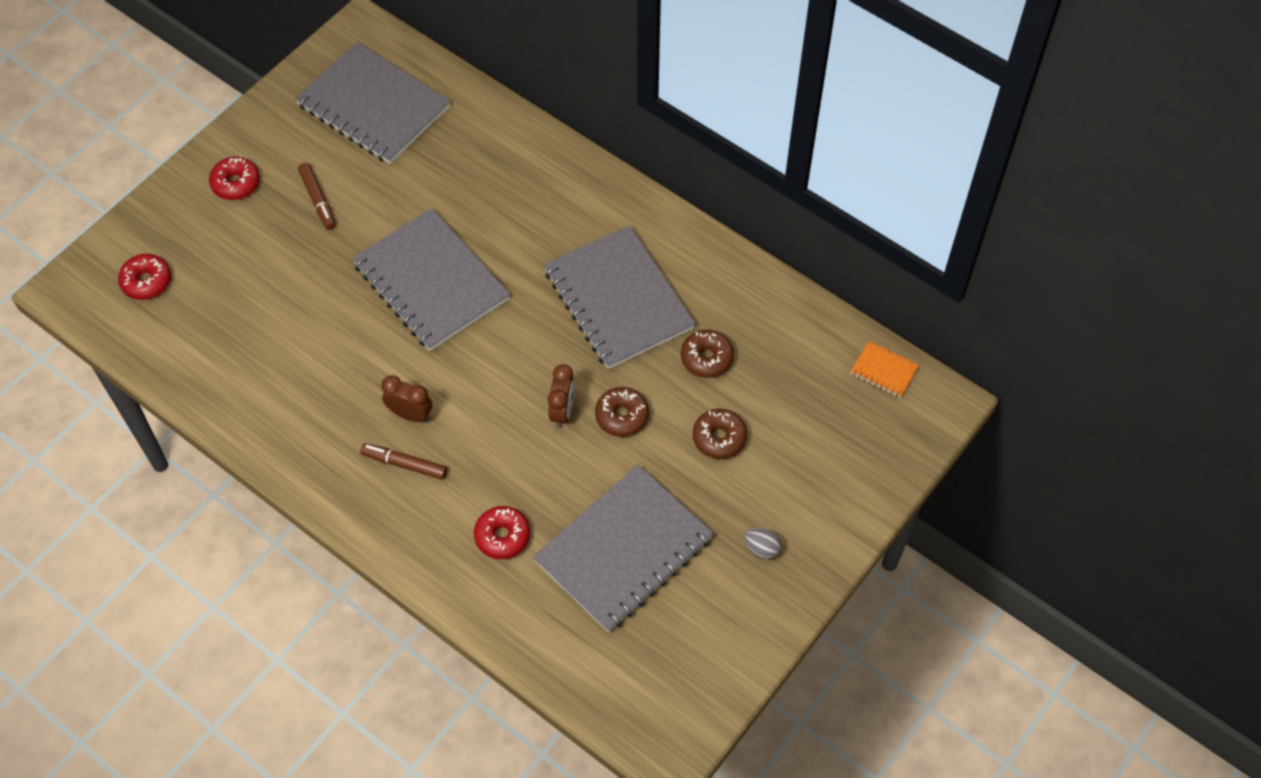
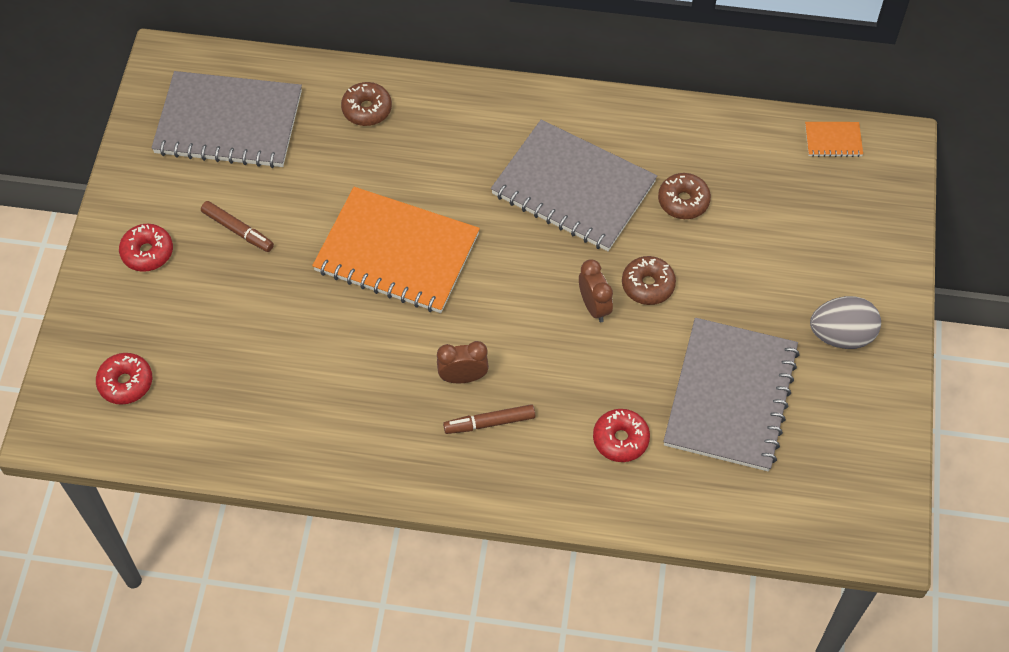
camera: 30 degrees left, 0 degrees up
(431, 282) = (397, 252): grey notebook -> orange notebook
(719, 438) = (741, 262): brown donut -> brown donut (367, 109)
(761, 549) = (841, 335): grey egg -> grey egg, size x1.87

